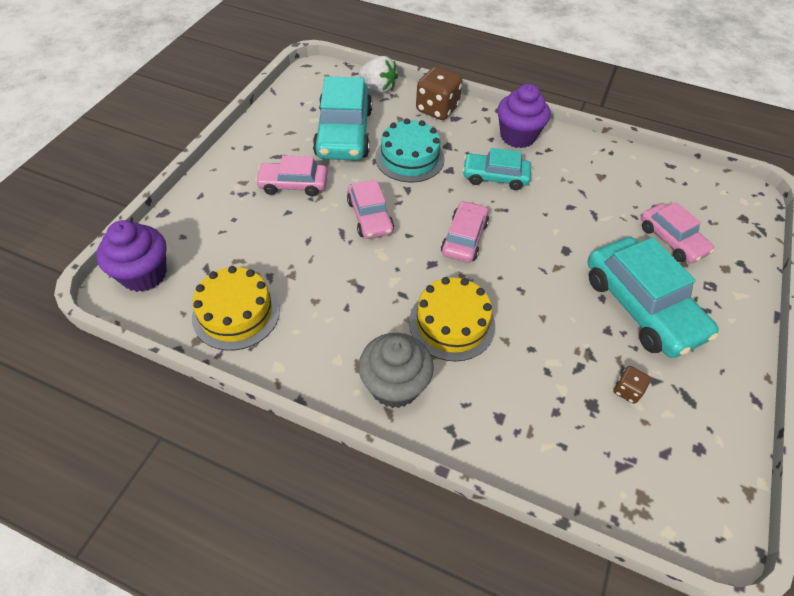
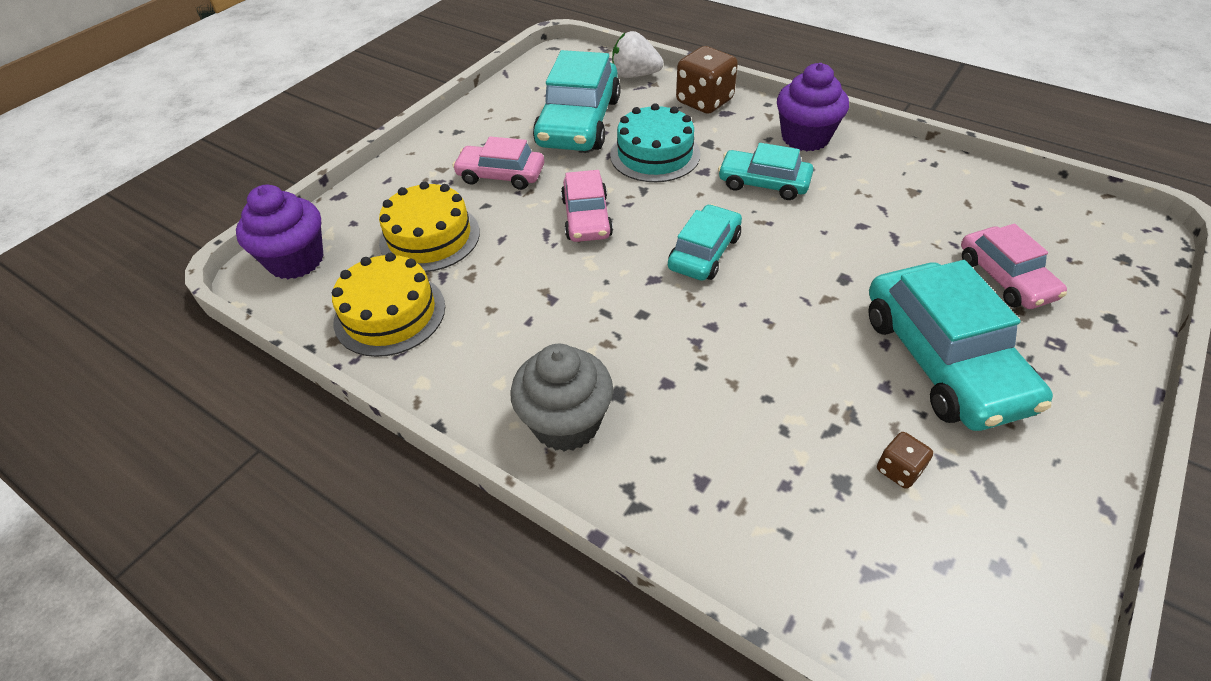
camera: 15 degrees right, 5 degrees down
(378, 88) = (635, 75): white strawberry -> white strawberry turned 150 degrees clockwise
(452, 323) = (662, 354): yellow cake -> yellow cake (430, 237)
(464, 238) = (704, 252): pink car -> turquoise car

